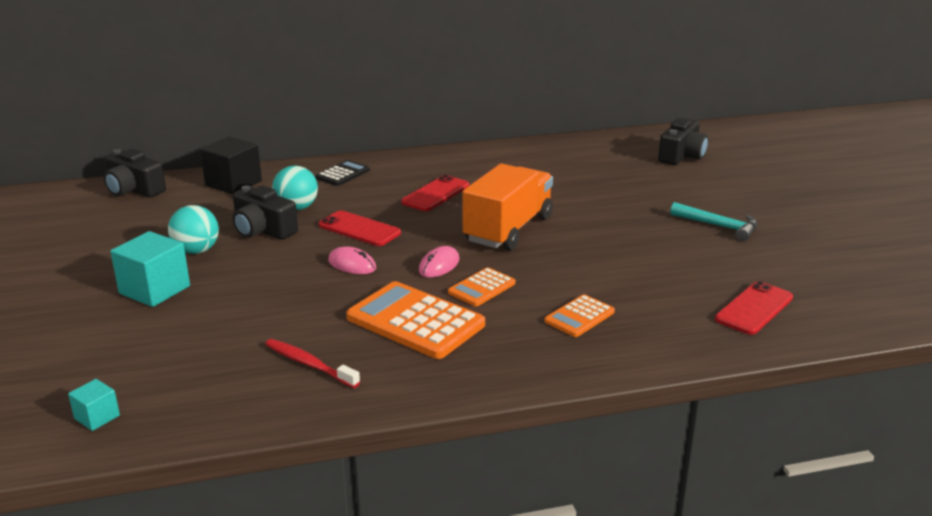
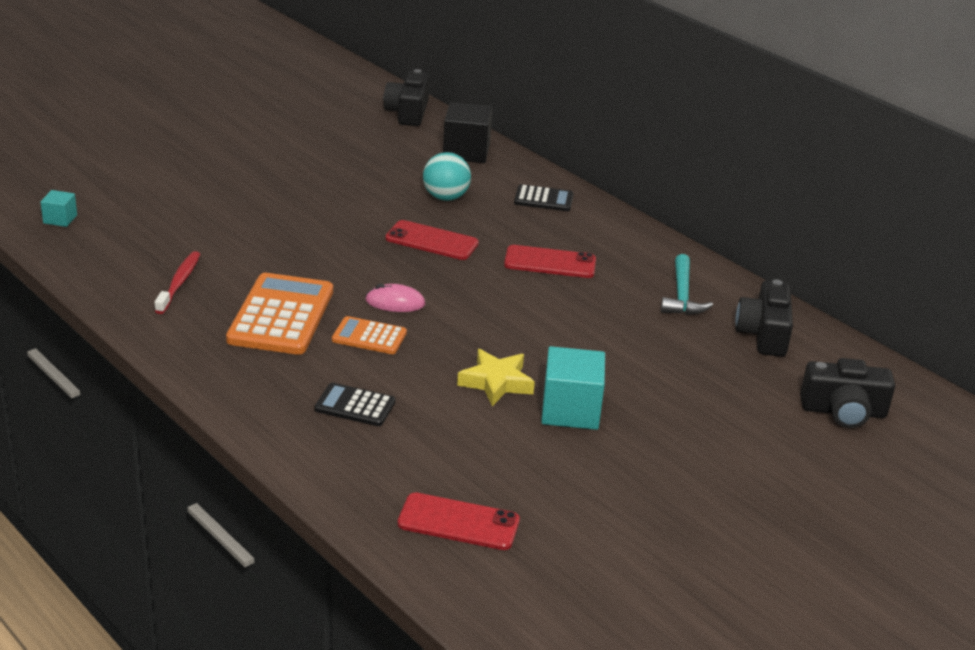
camera: 60 degrees right, 5 degrees up
(154, 290) = (245, 181): turquoise cube -> turquoise cube (570, 410)
(196, 251) = (323, 177): turquoise ball -> none
(263, 230) = (387, 194): black camera -> black camera (764, 334)
(352, 264) = (359, 256): pink mouse -> none
(359, 229) = (432, 241): red phone -> red phone turned 75 degrees counterclockwise
(508, 229) = (508, 325): orange truck -> none
(579, 317) = (355, 406): orange calculator -> black calculator
(583, 252) = (496, 382): none -> yellow star
(719, 226) = (651, 470): turquoise hammer -> turquoise hammer (682, 295)

